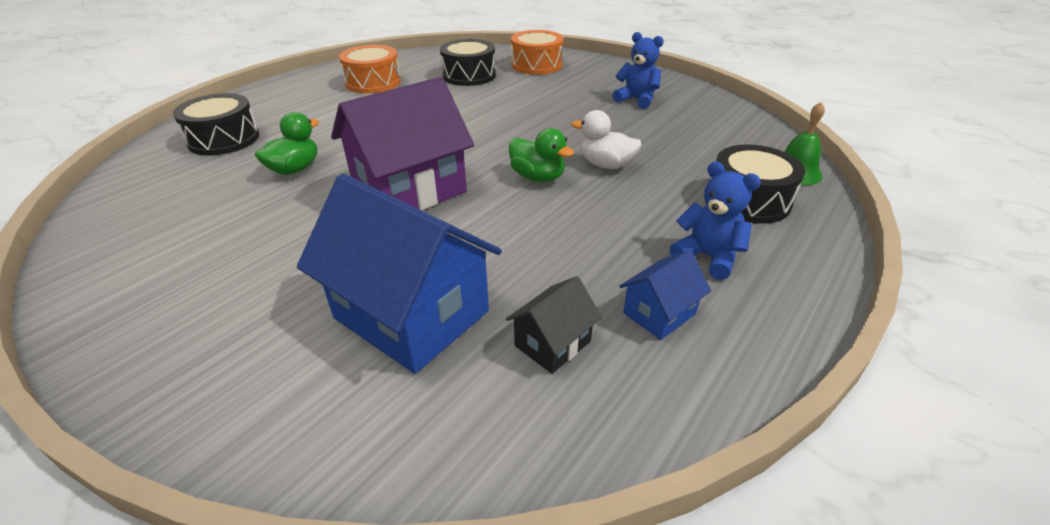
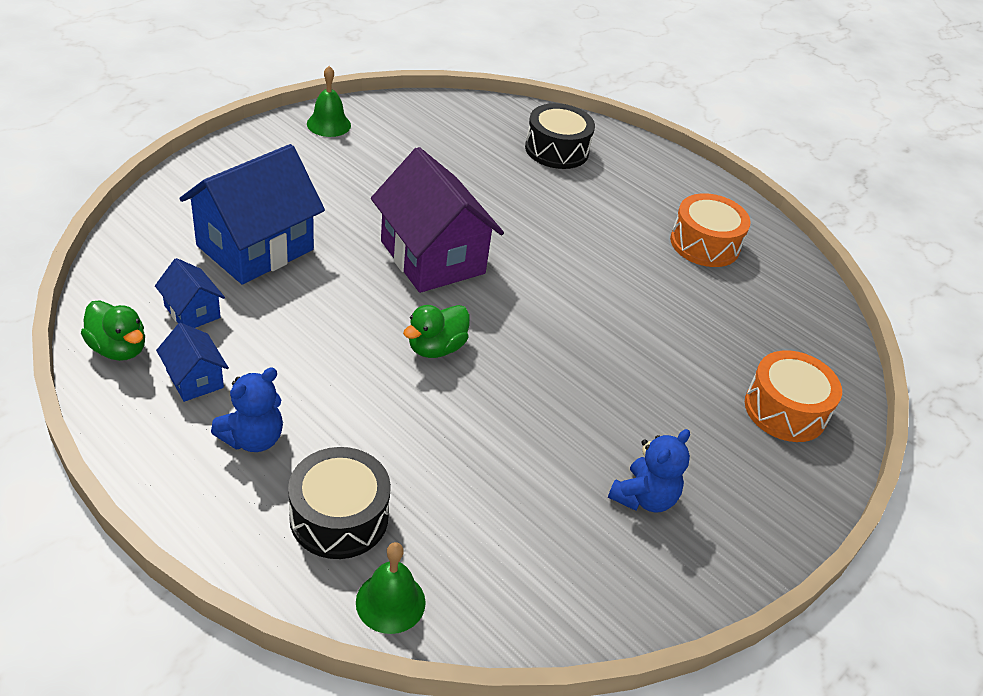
camera: 90 degrees right, 5 degrees up
(107, 299) = (328, 124): none -> green bell
(295, 169) = (488, 191): green duck -> green duck (118, 349)
(469, 75) = (734, 330): black drum -> none
(552, 343) = (192, 312): black house -> blue house
(606, 165) = (451, 410): white duck -> none

